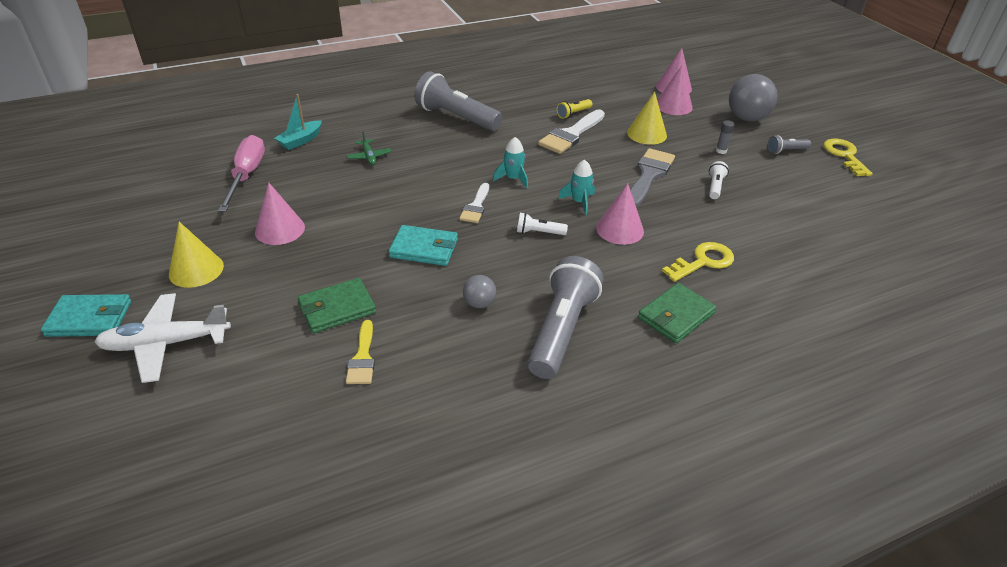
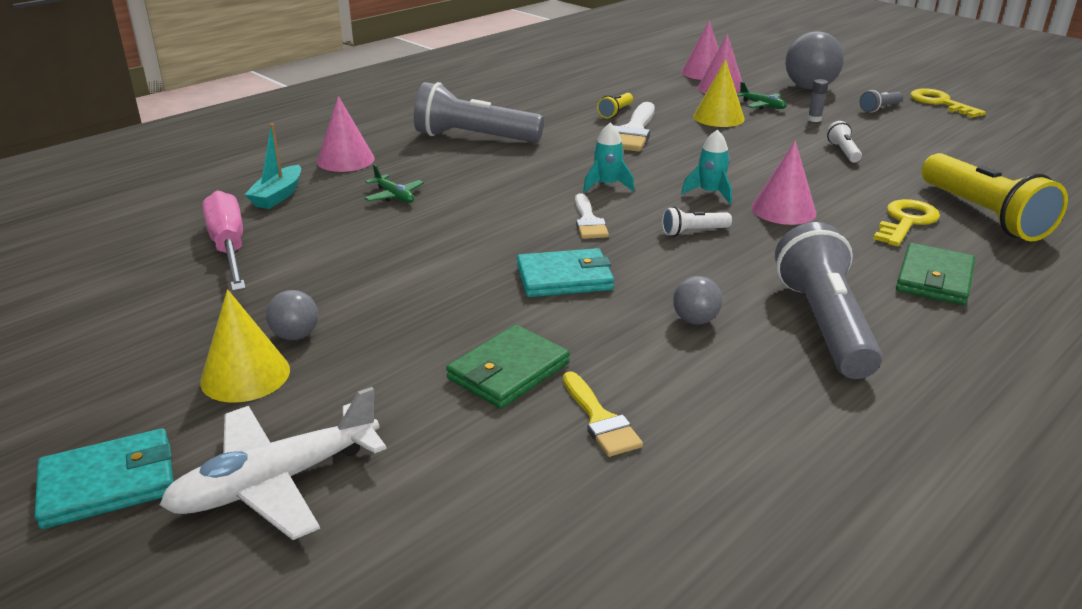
camera: 20 degrees left, 10 degrees down
(240, 249) = (295, 335): none -> grey ball
(280, 229) = (337, 299): pink cone -> pink cone (345, 160)
(648, 175) = (761, 154): grey brush -> none
(691, 129) = (762, 105): none -> green plane
(771, 271) = (983, 215): none -> yellow flashlight

